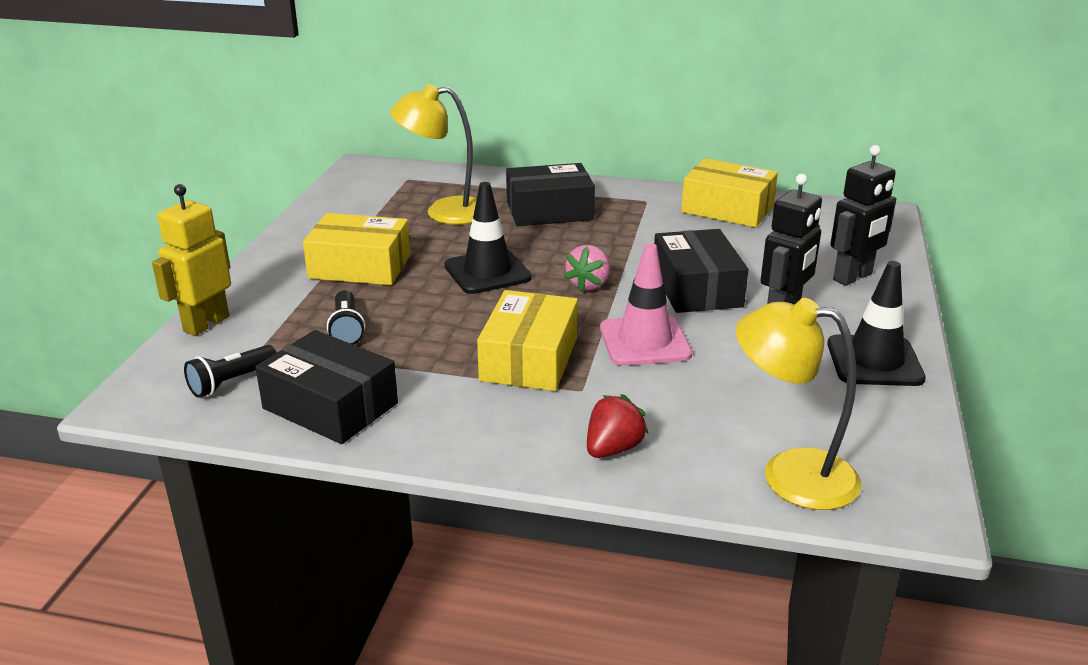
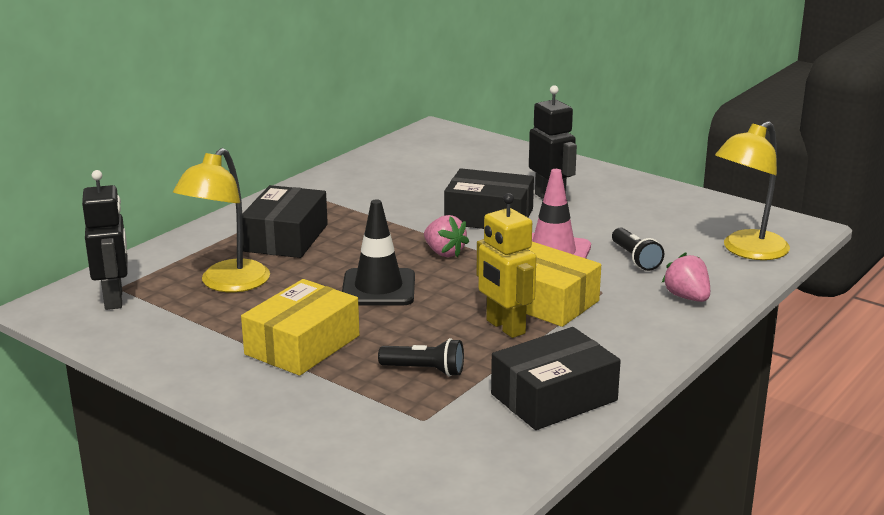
camera: 65 degrees left, 5 degrees down
(206, 324) = (344, 444): yellow robot -> yellow robot (505, 327)
(231, 382) = (476, 441): black flashlight -> black flashlight (635, 258)
(613, 449) = (687, 297): red strawberry -> pink strawberry
(727, 209) = (368, 172): yellow box -> none
(853, 277) = (522, 165): black robot -> black robot (114, 299)
(874, 361) = (637, 192): black traffic cone -> none

